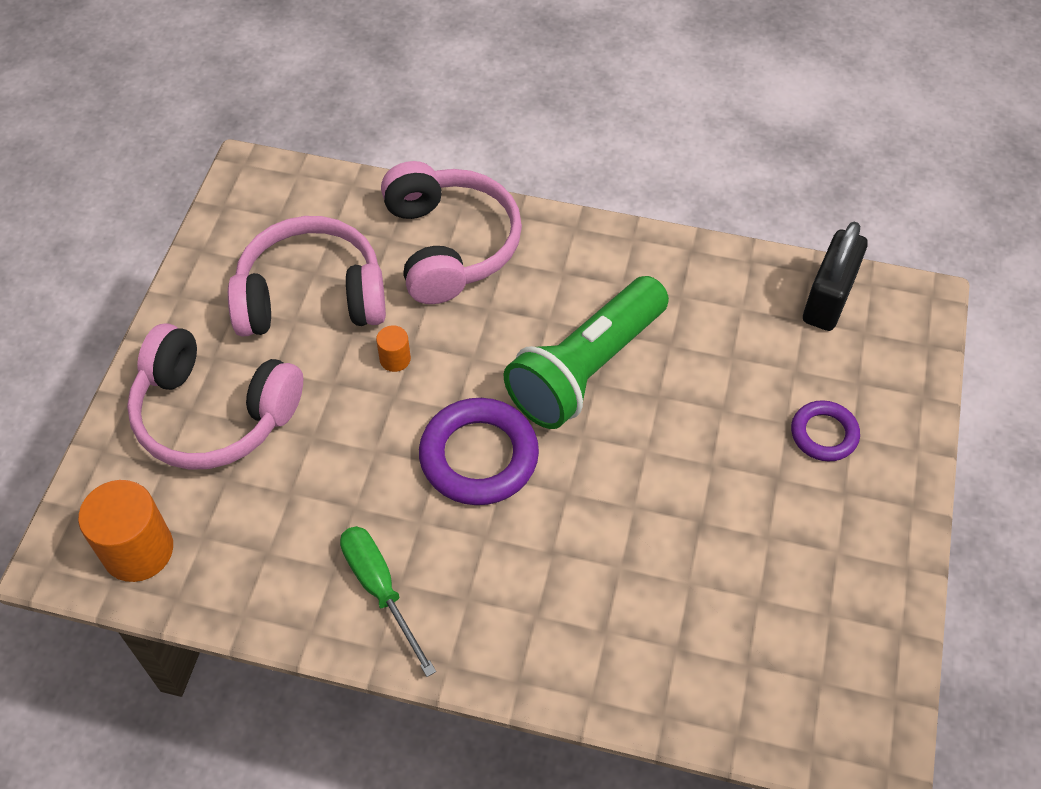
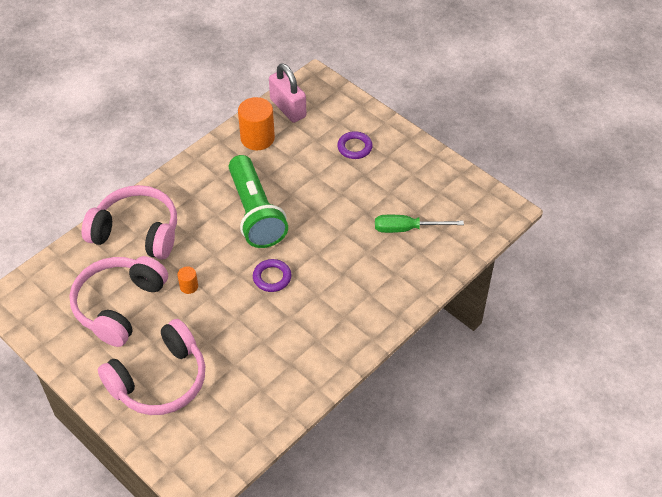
camera: 60 degrees left, 5 degrees down
(138, 550) = (219, 447): orange cylinder -> orange cylinder (257, 138)
(380, 589) = (315, 349): green screwdriver -> green screwdriver (407, 229)
(479, 456) = (272, 277): purple ring -> purple ring, size x0.58
(828, 299) = (288, 108): black padlock -> pink padlock

